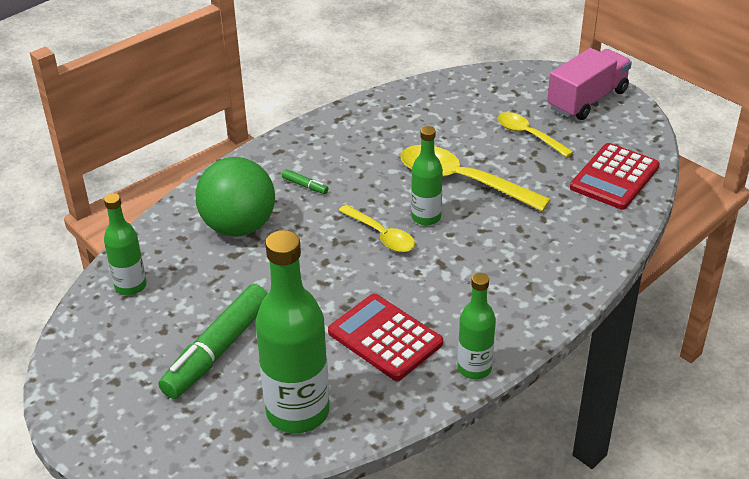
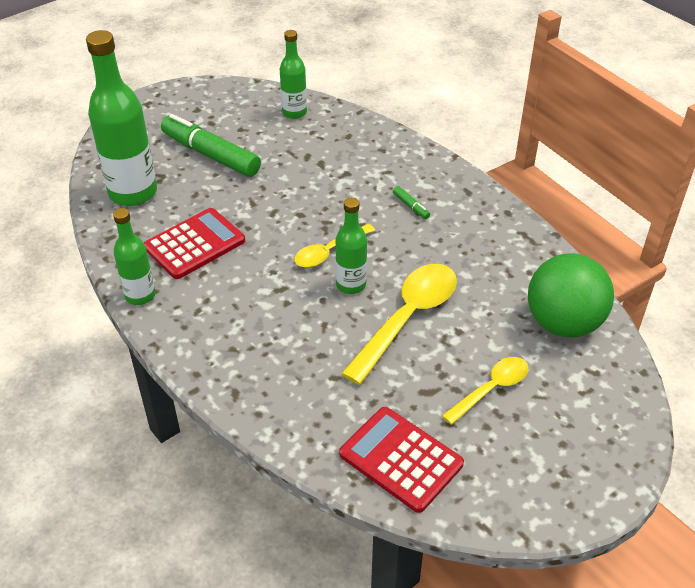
camera: 95 degrees right, 5 degrees up
(239, 226) = (357, 166): green ball -> green ball (563, 323)
(305, 186) = (411, 206): green marker -> green marker turned 75 degrees counterclockwise
(587, 100) = (572, 465): pink truck -> none

